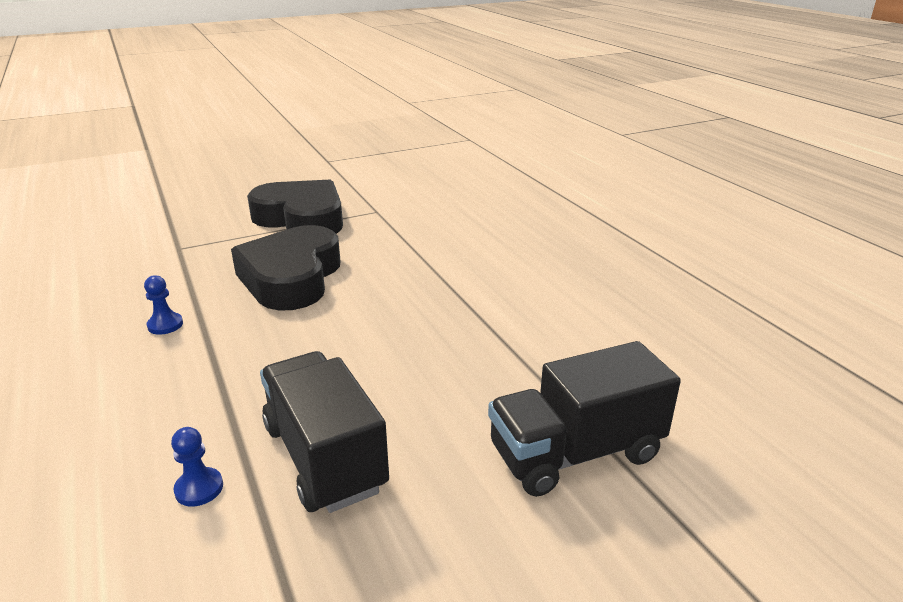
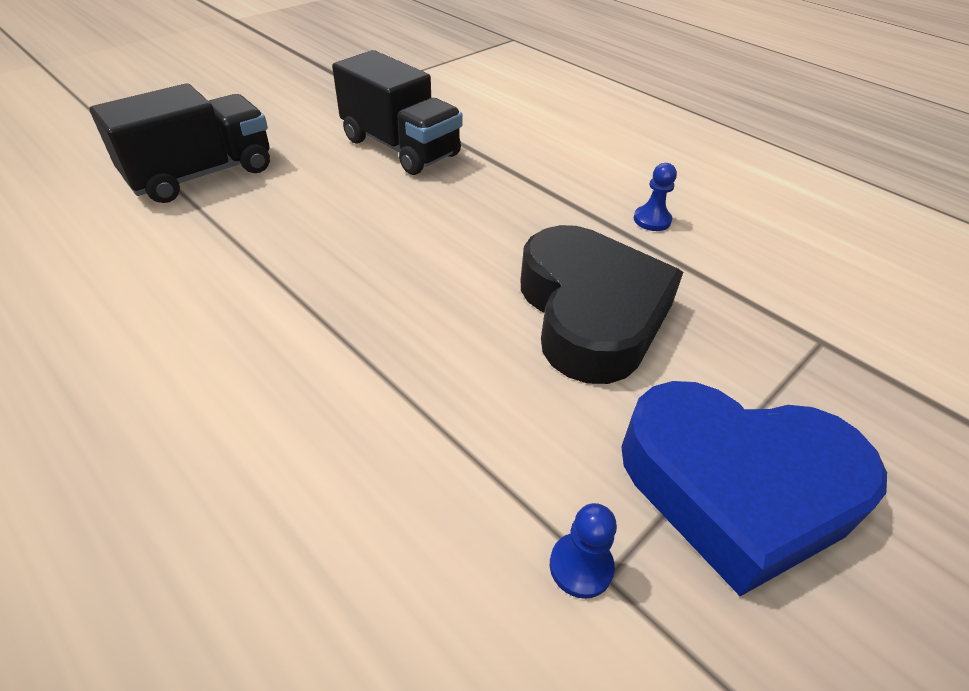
camera: 160 degrees right, 15 degrees up
(199, 488) = (471, 124): blue pawn -> blue pawn (581, 566)
(302, 219) = (736, 487): black heart -> blue heart

